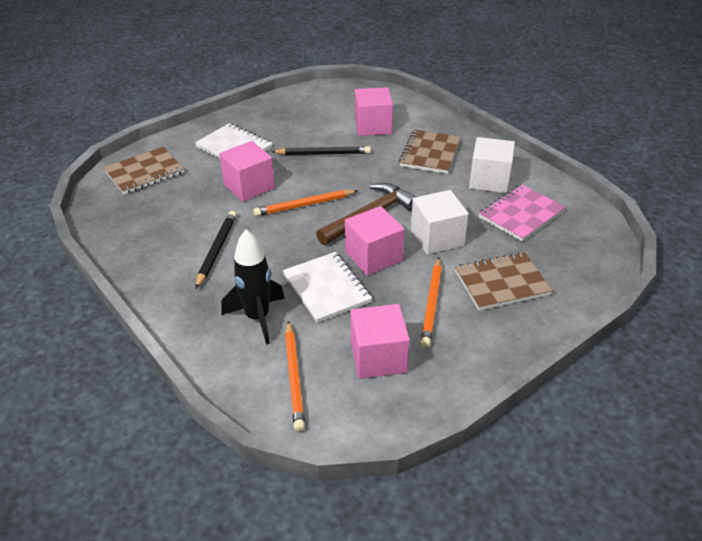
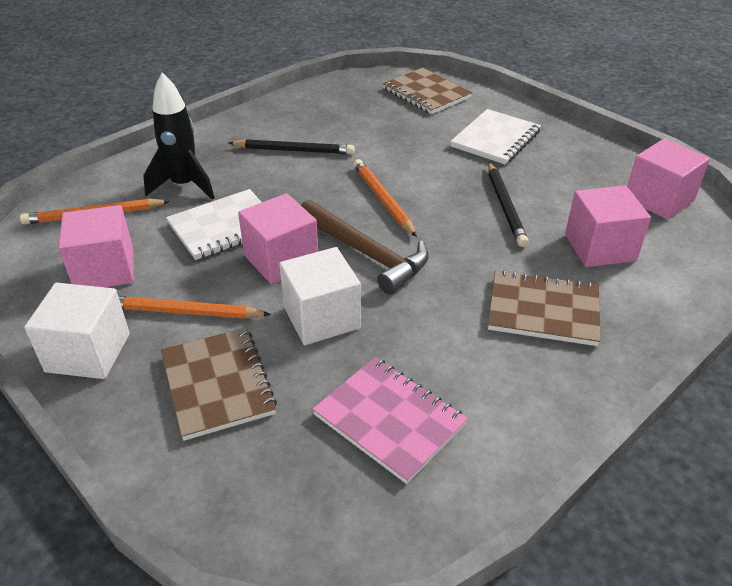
camera: 85 degrees right, 0 degrees up
(249, 186) = (414, 157): pink cube -> pink cube (659, 199)
(489, 180) = (483, 382): white cube -> white cube (88, 352)

